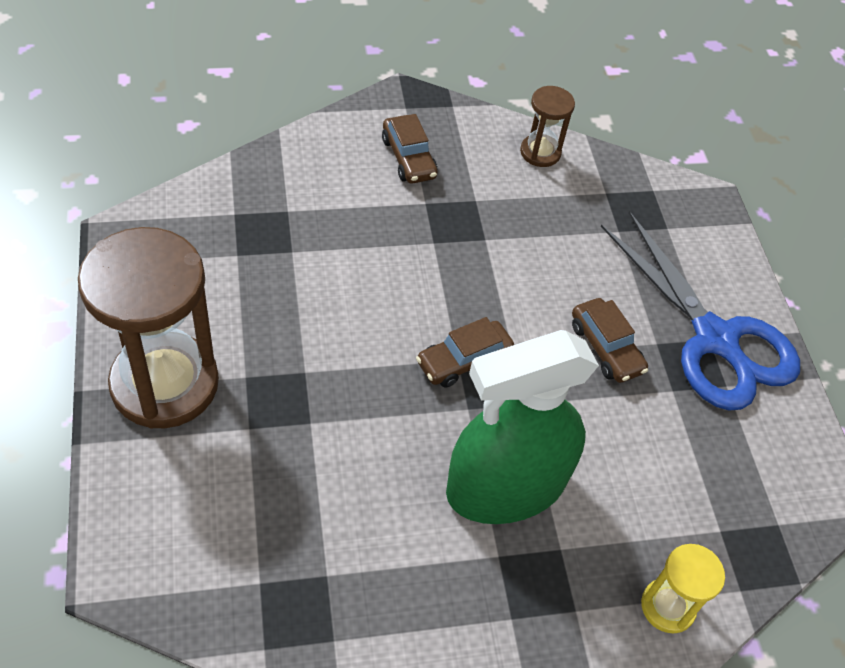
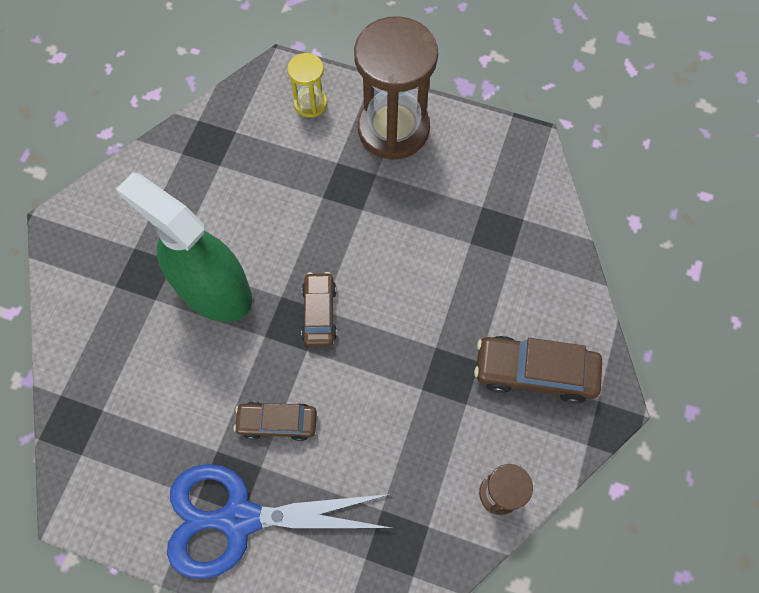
camera: 125 degrees right, 15 degrees up
(408, 158) = (534, 372): brown car -> brown car, size x1.57
(505, 487) = (213, 289): green spray bottle -> green spray bottle turned 60 degrees counterclockwise
(668, 606) = (81, 341): yellow hourglass -> yellow hourglass (310, 103)

